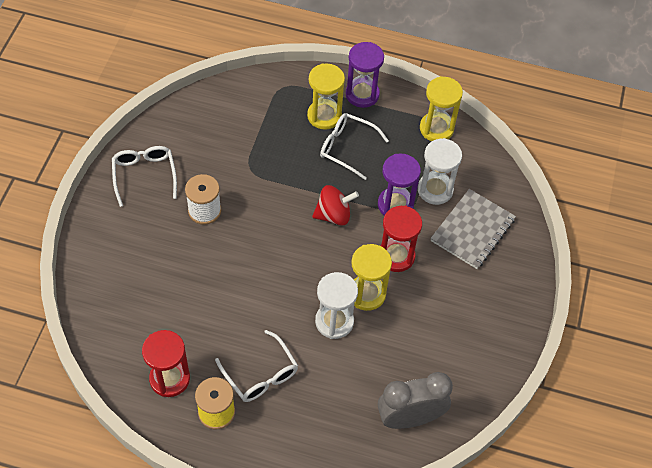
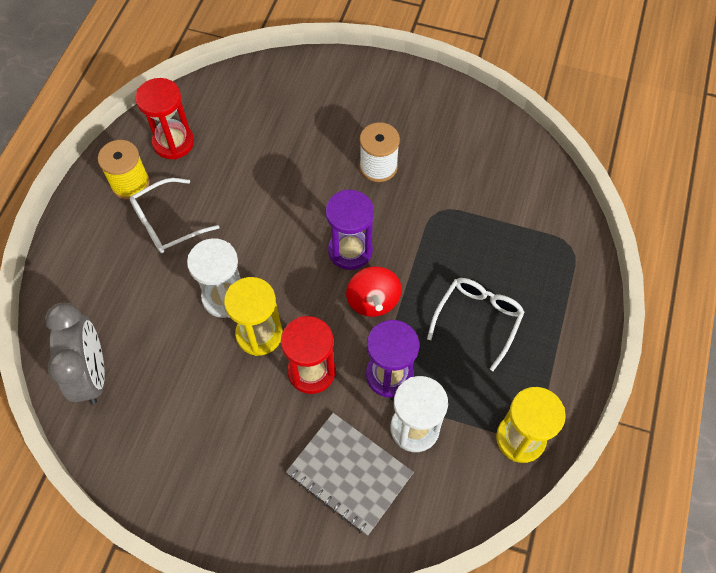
camera: 95 degrees right, 5 degrees up
(144, 175) = (425, 109): white glasses -> none
(324, 116) = (528, 294): yellow hourglass -> none
(362, 94) = (570, 342): purple hourglass -> purple hourglass (350, 250)

